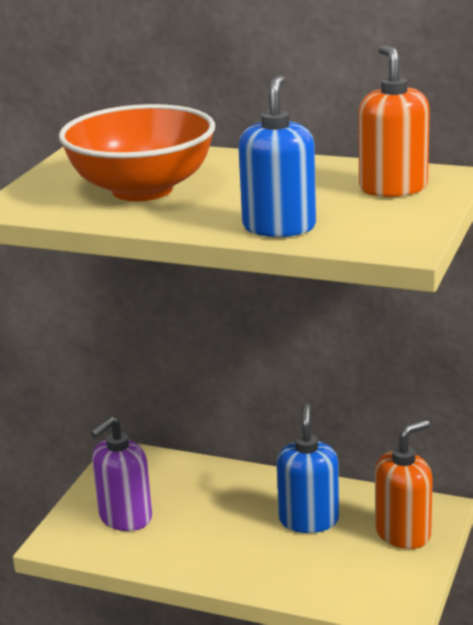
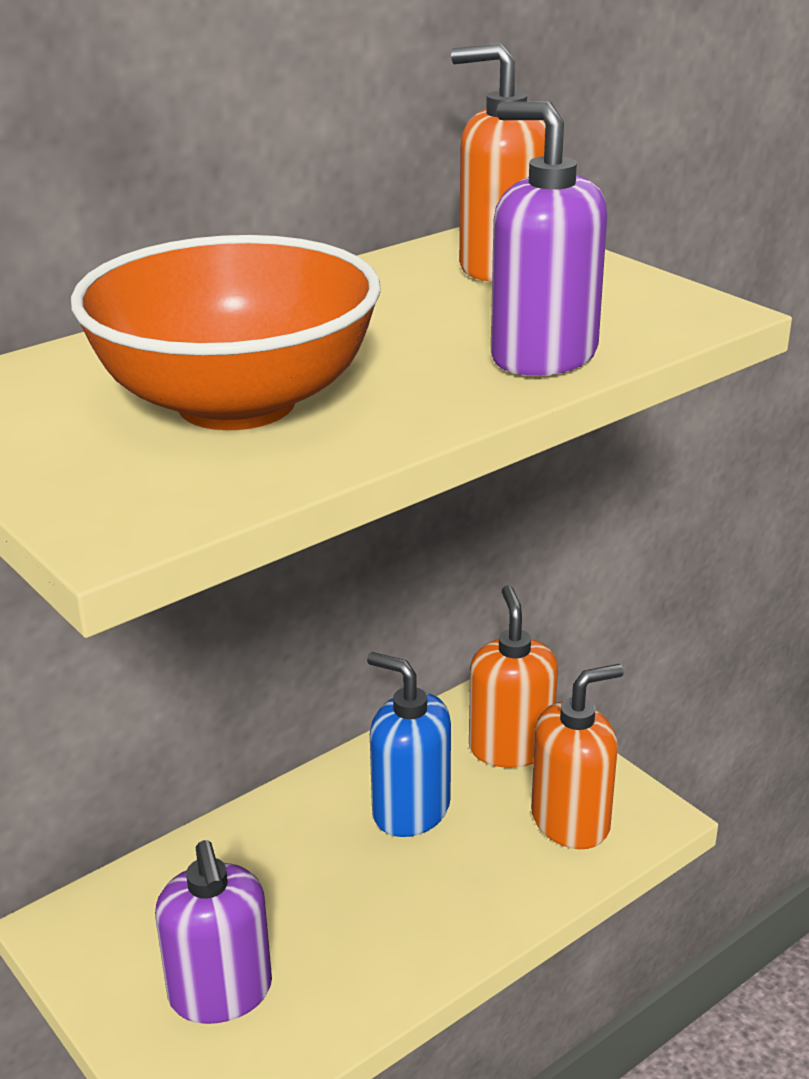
camera: 60 degrees left, 5 degrees up
(279, 227) = (543, 356): blue soap dispenser -> purple soap dispenser
(361, 580) = (571, 821): none -> orange soap dispenser

